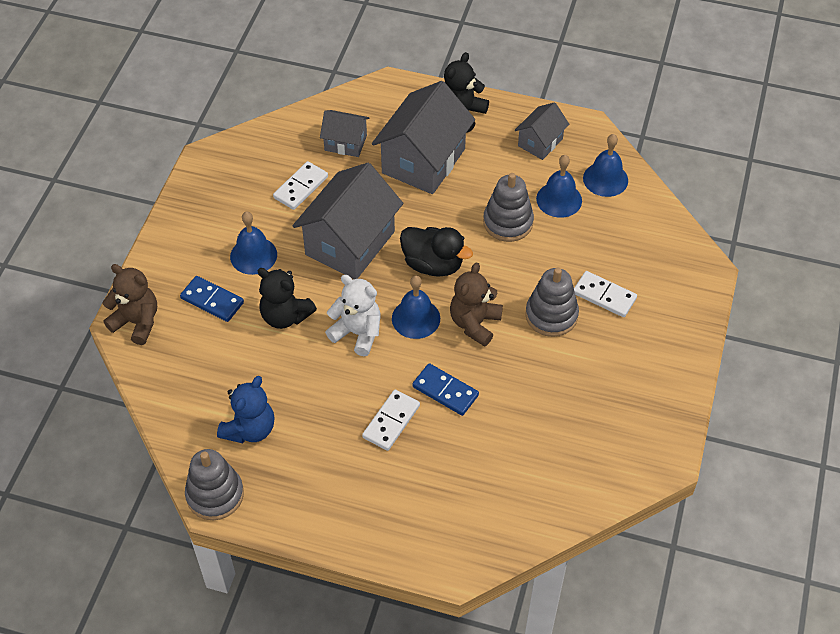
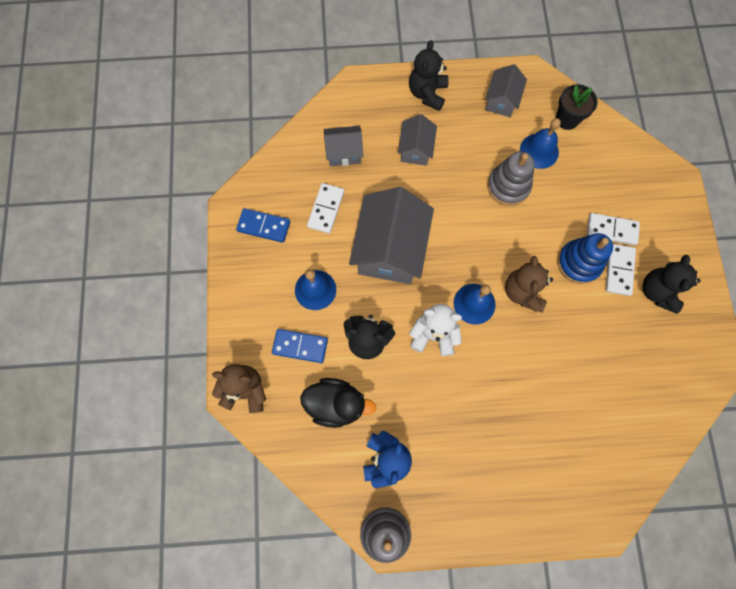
camera: 20 degrees left, 20 degrees up
(391, 421) = (496, 409): white domino -> white domino (619, 270)
(423, 161) = (415, 149): grey house -> grey house, size x0.53
(433, 264) = (466, 247): black duck -> black duck (336, 404)
(445, 391) = (527, 364): blue domino -> blue domino (263, 226)
(551, 315) = (579, 263): grey stacking toy -> blue stacking toy
(605, 179) = (567, 119): blue bell -> black flower pot
(628, 368) = (657, 291): none -> black teddy bear

